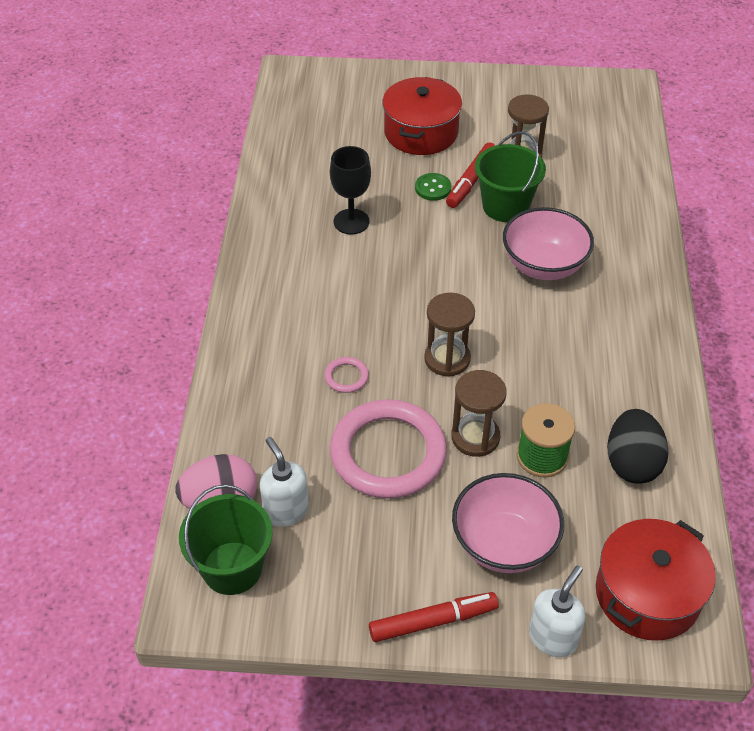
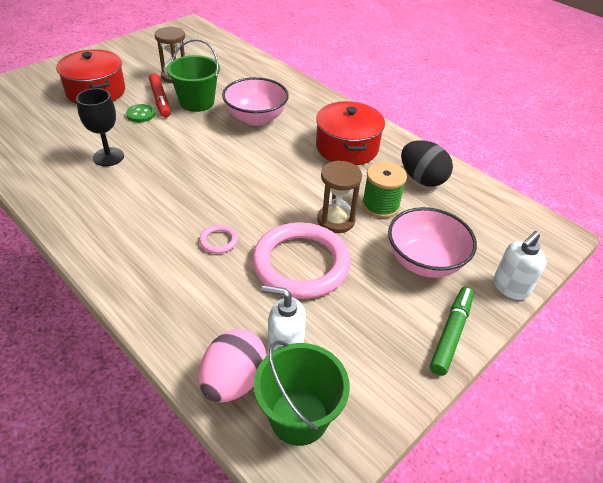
camera: 50 degrees left, 5 degrees down
(433, 621) = (451, 333): red marker -> green marker
(447, 359) = (266, 192): brown hourglass -> none
(553, 638) = (510, 288): white soap dispenser -> white soap dispenser turned 120 degrees counterclockwise
(647, 594) = (512, 231): red pot -> red pot (347, 147)

